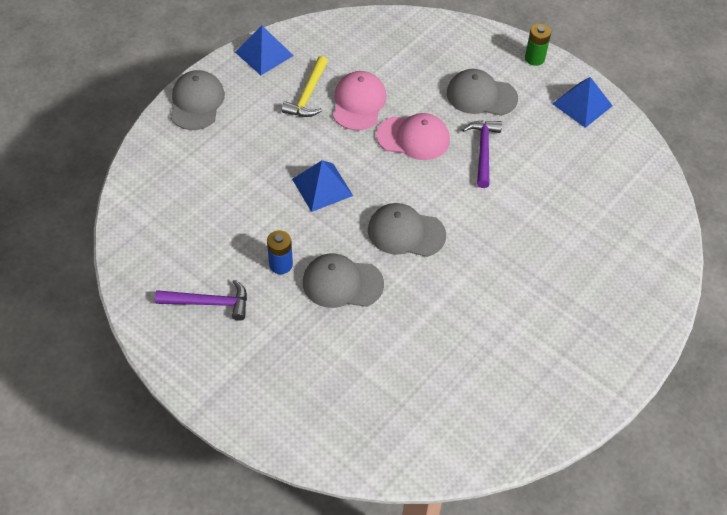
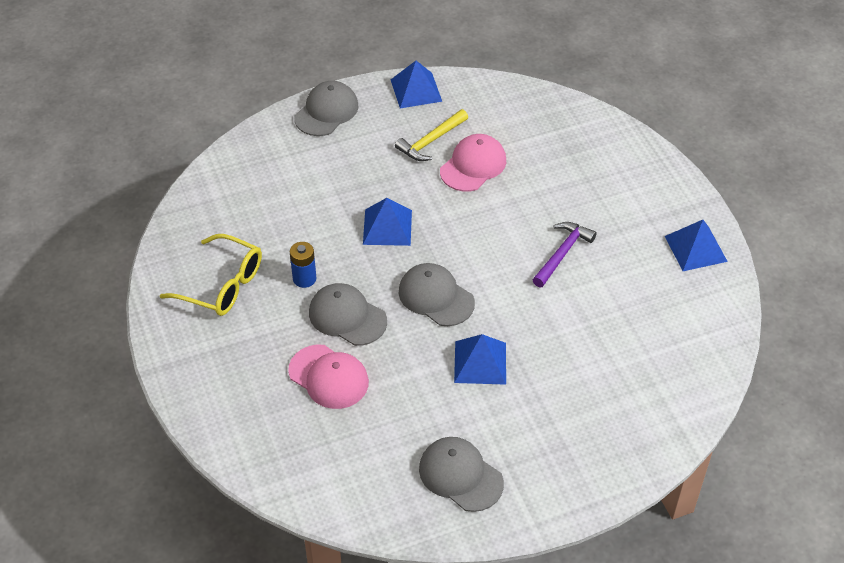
camera: 30 degrees right, 5 degrees down
(209, 303) = (222, 285): purple hammer -> yellow glasses
(413, 138) = (503, 216): pink cap -> pink cap (329, 377)
(481, 96) = (597, 202): grey cap -> grey cap (460, 475)
(481, 274) = (480, 362): none -> blue pyramid
(534, 58) = (678, 187): green battery -> none

